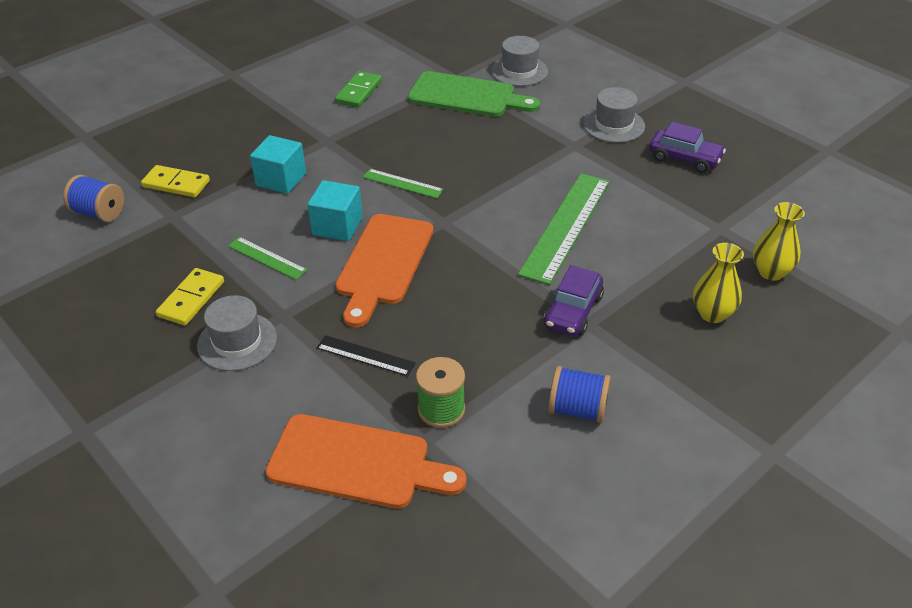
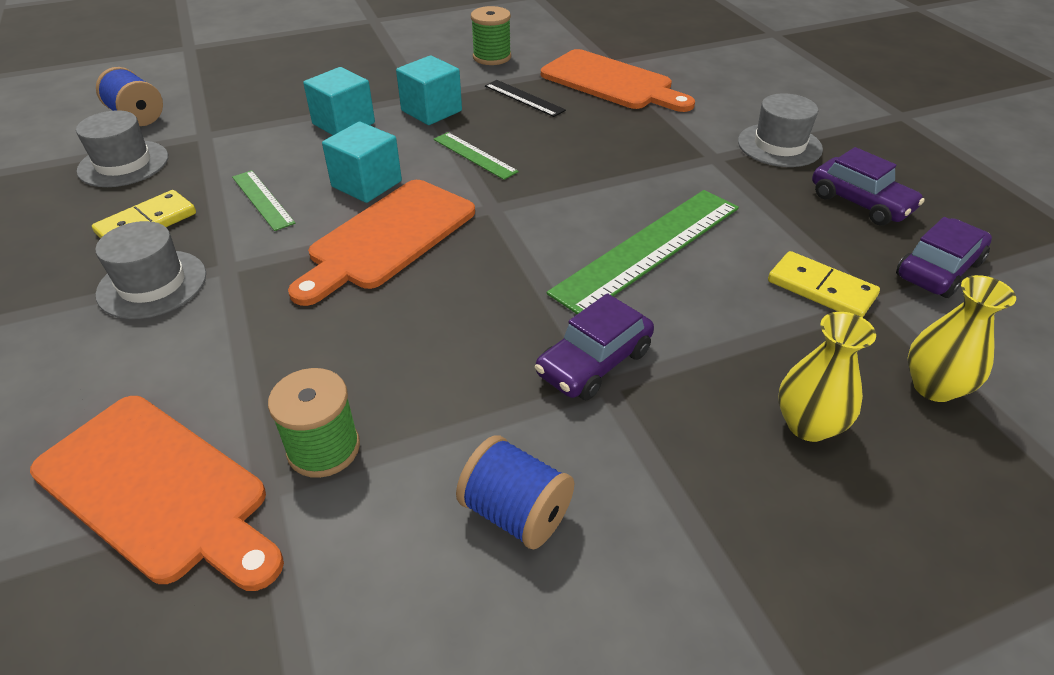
camera: 20 degrees right, 0 degrees up
(176, 184) = (234, 106): yellow domino -> yellow domino (821, 289)
(343, 152) = (431, 111): none -> turquoise cube
(359, 92) = (492, 57): green domino -> green spool
(365, 355) = (283, 344): black ruler -> black ruler (524, 98)
(467, 96) = (611, 82): green cutting board -> orange cutting board
(519, 71) = (689, 69): grey hat -> grey hat (123, 164)
(748, 195) = (938, 269): none -> purple car

